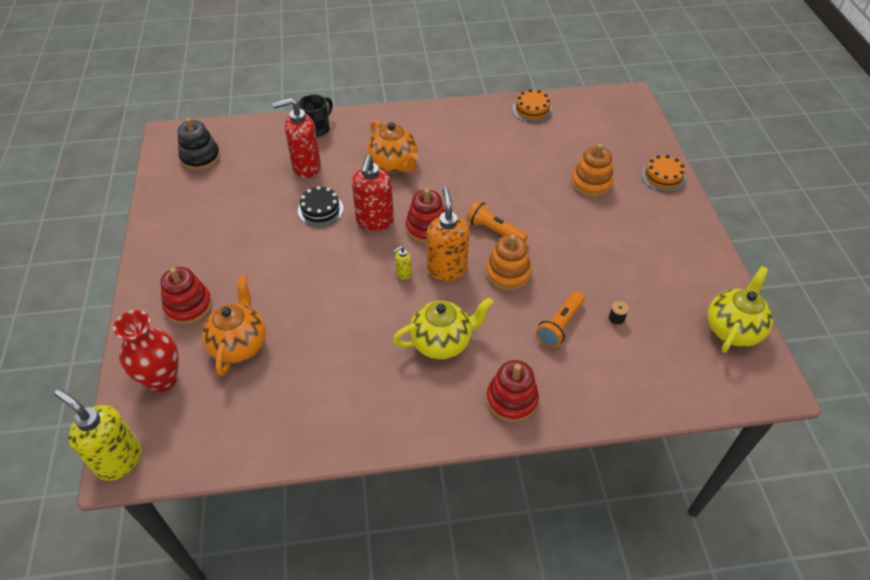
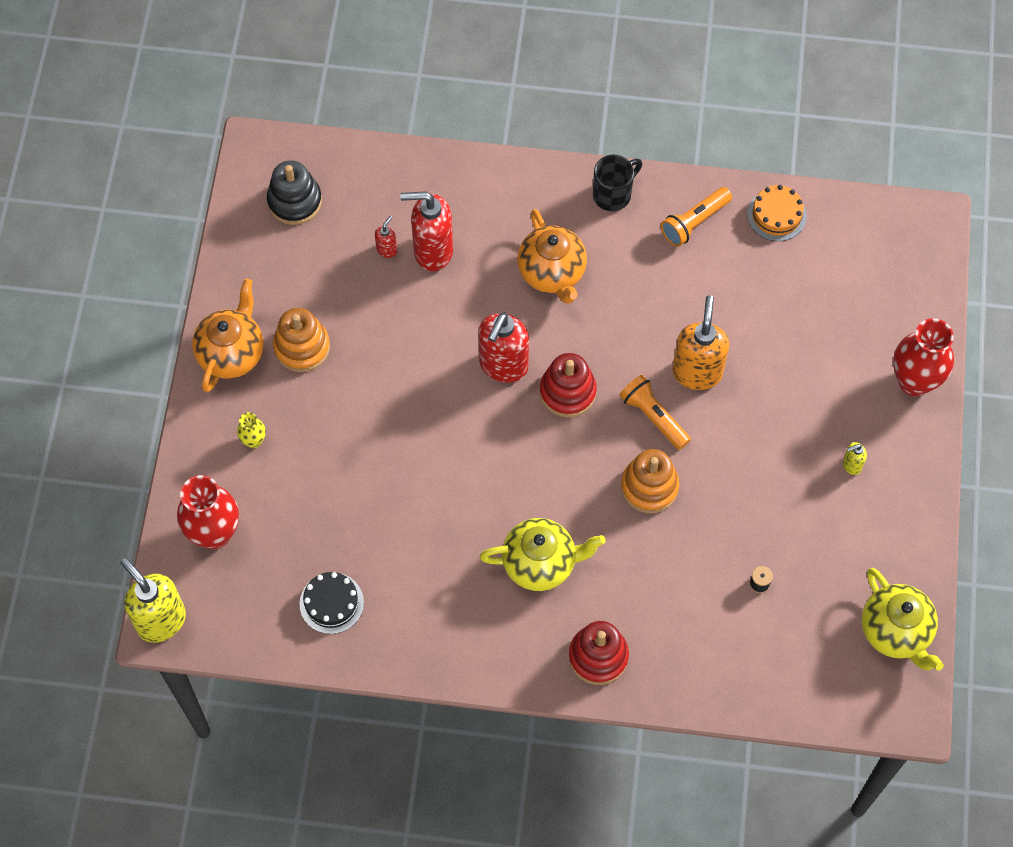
camera: 15 degrees right, 15 degrees up
(188, 306) = (254, 441): red stacking toy -> yellow vase
(239, 344) = (306, 508): orange teapot -> orange teapot (232, 353)
(273, 172) = (387, 249): none -> red soap dispenser
(317, 129) = (461, 183): black mug -> black mug (613, 194)
(320, 209) = (437, 329): black cake -> black cake (331, 603)
(403, 274) = (519, 456): yellow soap dispenser -> yellow soap dispenser (851, 465)
(447, 269) = (575, 461): orange soap dispenser -> orange soap dispenser (697, 372)
(560, 325) = (688, 575): orange flashlight -> orange flashlight (694, 222)
(591, 183) = (810, 369): orange stacking toy -> orange stacking toy (302, 347)
(663, 177) = (914, 381): orange cake -> red vase
(732, 329) = (896, 632): yellow teapot -> yellow teapot turned 105 degrees clockwise

